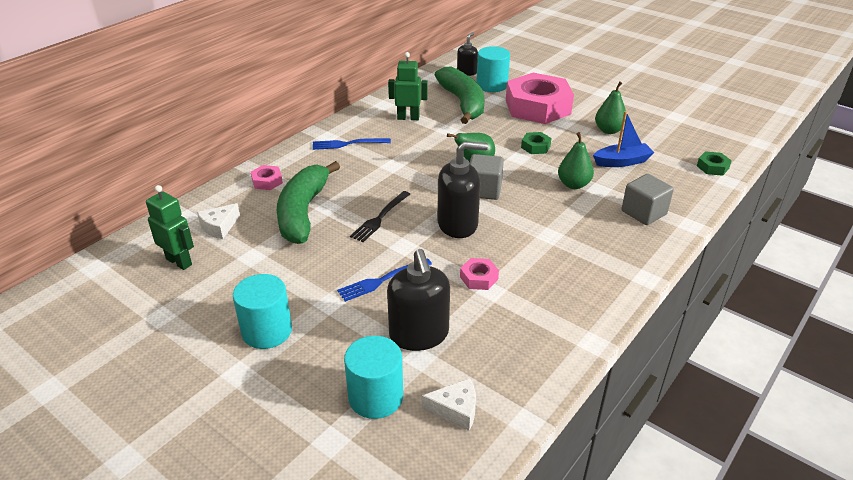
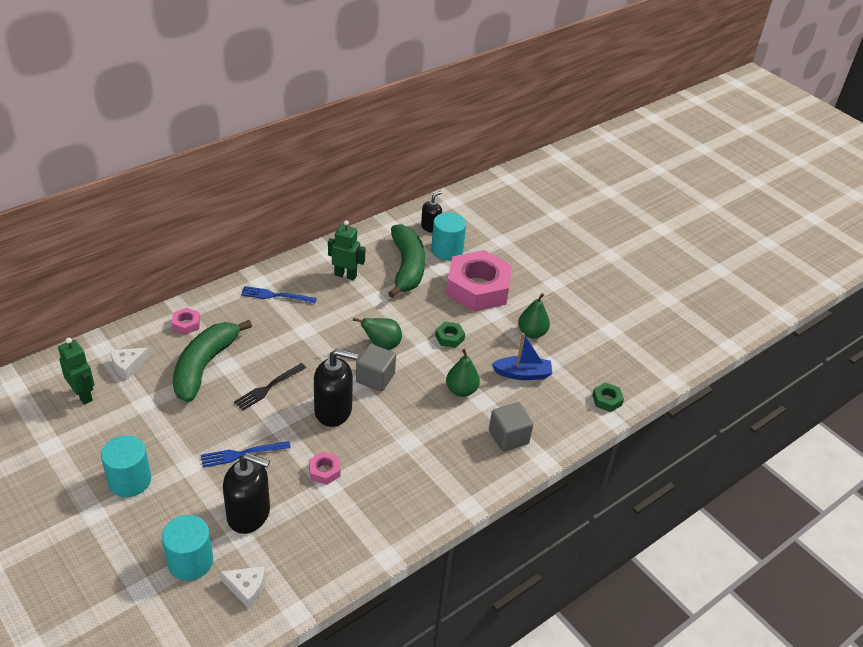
camera: 10 degrees right, 5 degrees up
(419, 335) = (249, 514): black soap dispenser -> black soap dispenser turned 75 degrees counterclockwise

